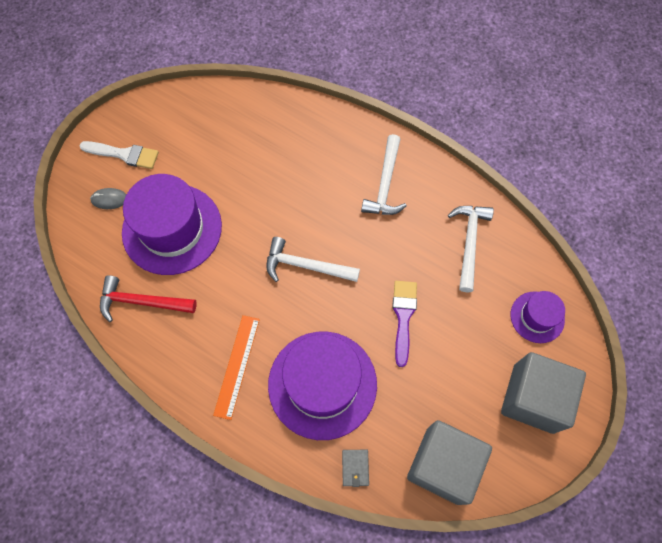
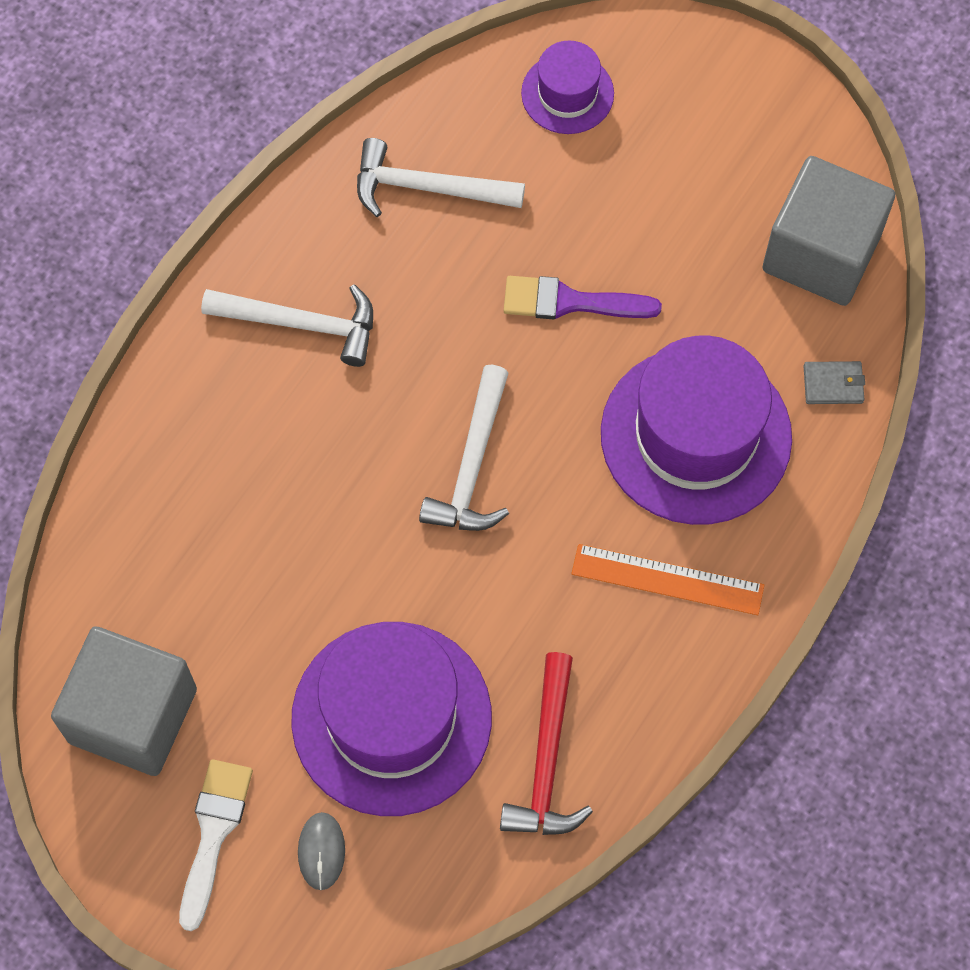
camera: 90 degrees left, 0 degrees up
(533, 398) = (707, 113): grey cube -> grey cube (133, 715)

